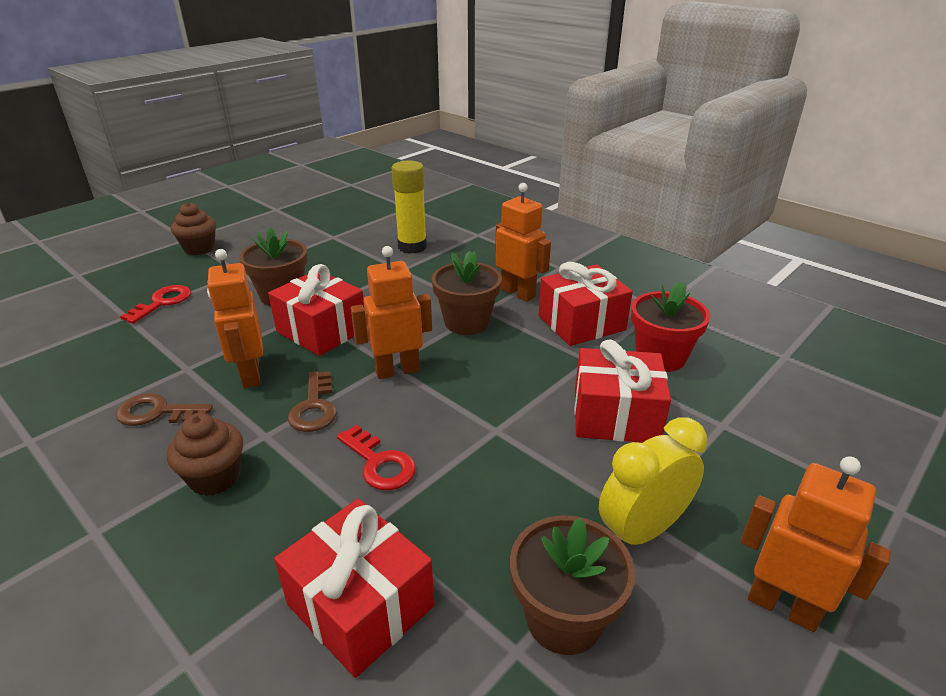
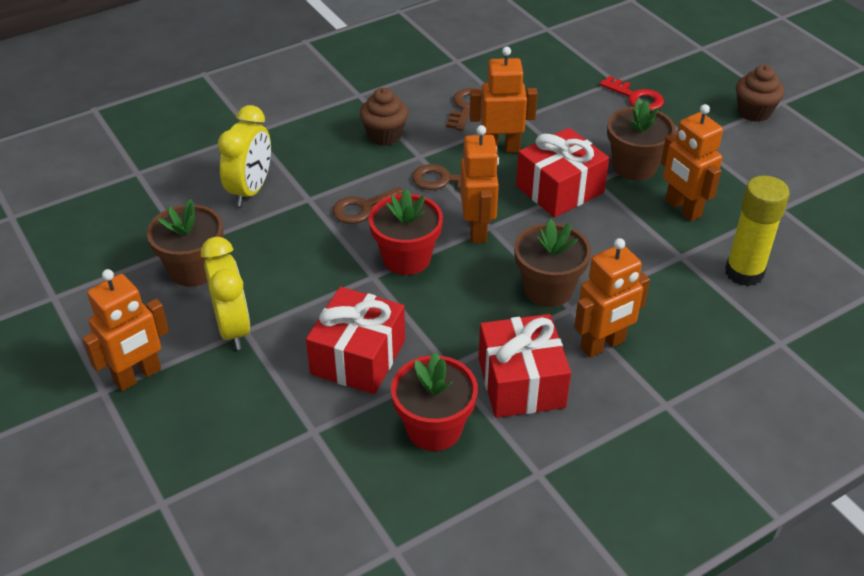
camera: 105 degrees right, 10 degrees up
(341, 272) = (682, 209): none -> orange robot
(360, 605) = (251, 190): red gift -> yellow clock
(379, 463) = (364, 208): red key -> brown key
(458, 411) = (406, 258): none -> red flower pot

